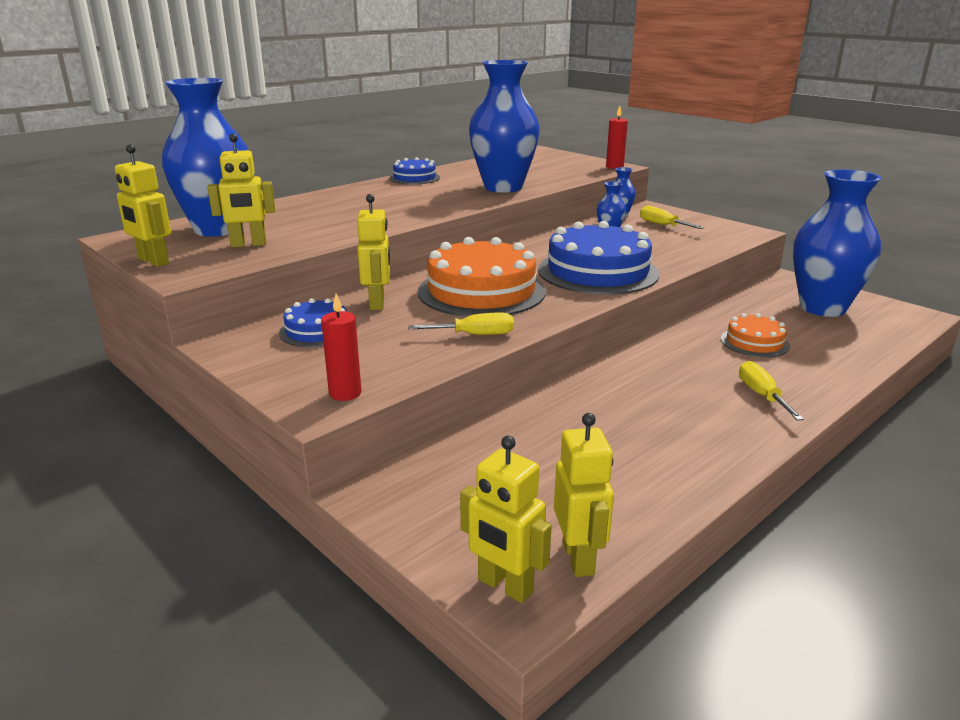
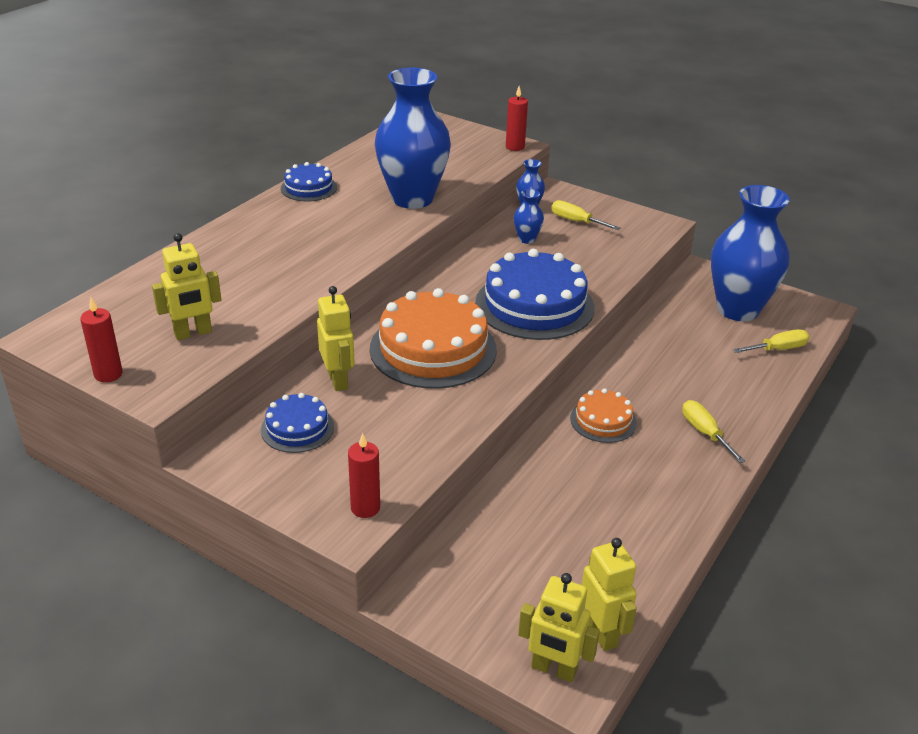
camera: 15 degrees left, 10 degrees up
(153, 261) = (108, 374): yellow robot -> red candle
(218, 229) = (143, 309): blue vase -> none
(475, 335) = (451, 414): yellow screwdriver -> yellow screwdriver (778, 349)
(754, 342) = (686, 365): orange cake -> orange cake (603, 420)

